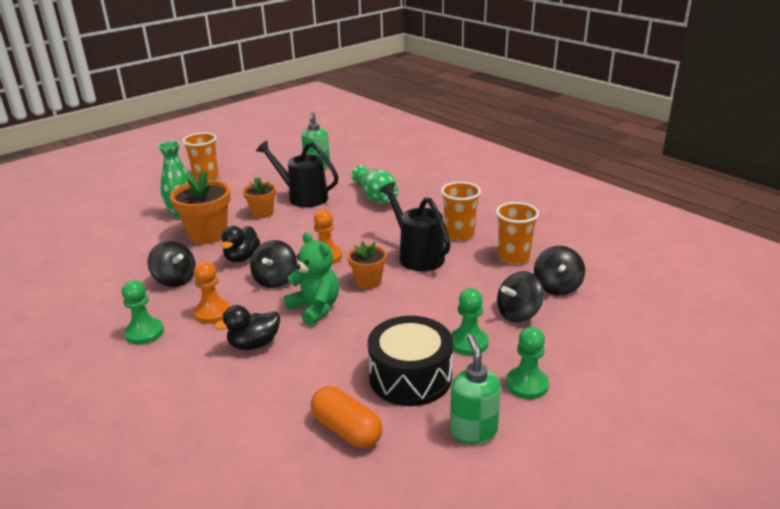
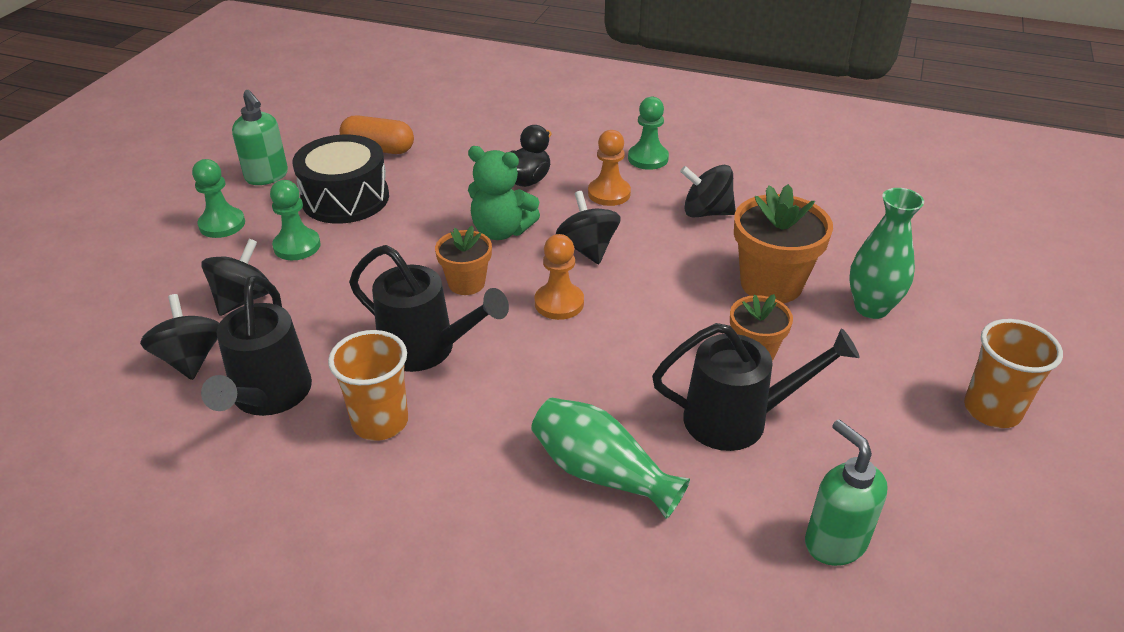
camera: 150 degrees right, 10 degrees up
(242, 258) = (670, 264): black duck -> none
(513, 257) = (268, 397): orange cup -> black watering can

